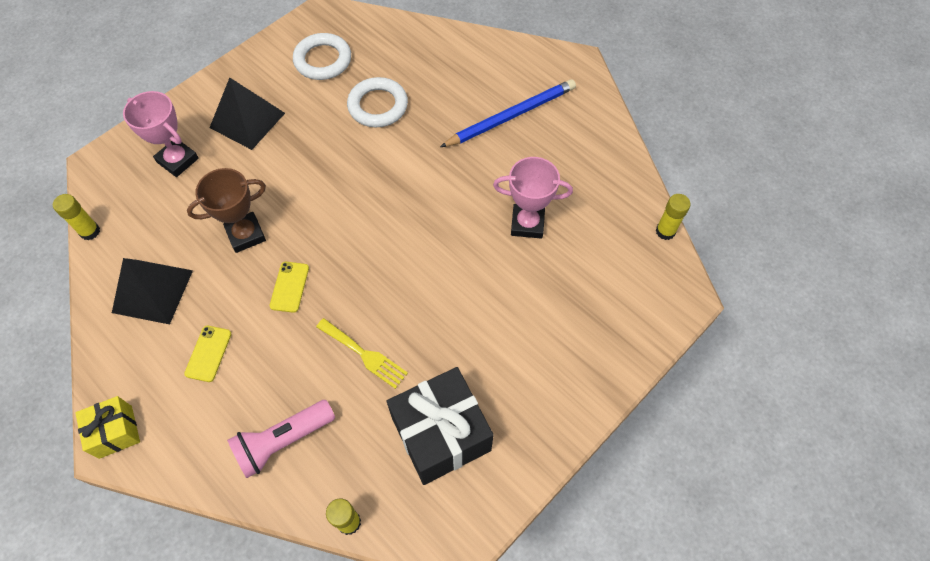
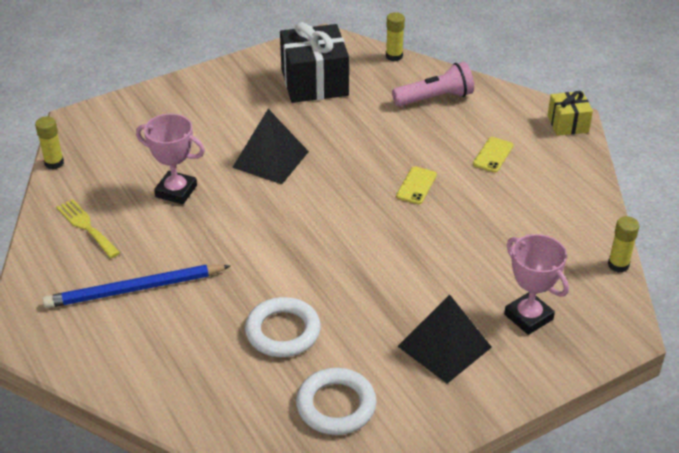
camera: 165 degrees left, 20 degrees down
(153, 291) = (546, 205): black pyramid -> black pyramid (270, 159)
(246, 235) = (454, 232): brown trophy -> none
(364, 355) = (360, 132): yellow fork -> yellow fork (86, 226)

